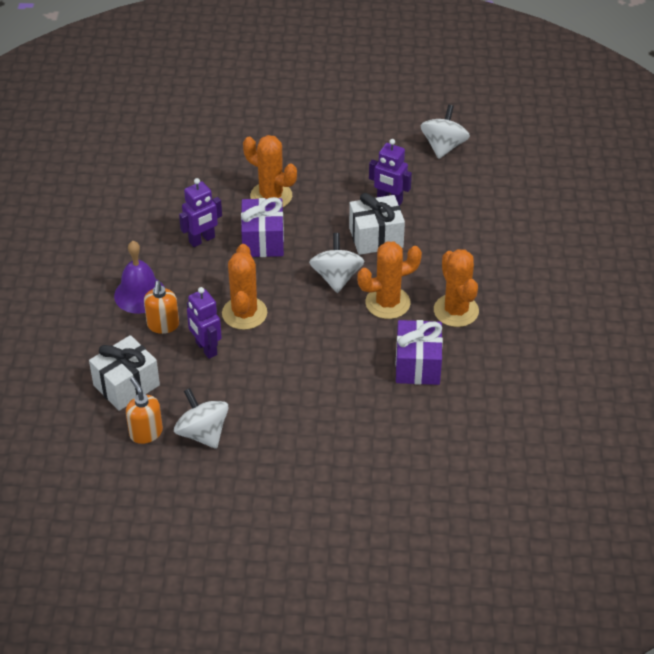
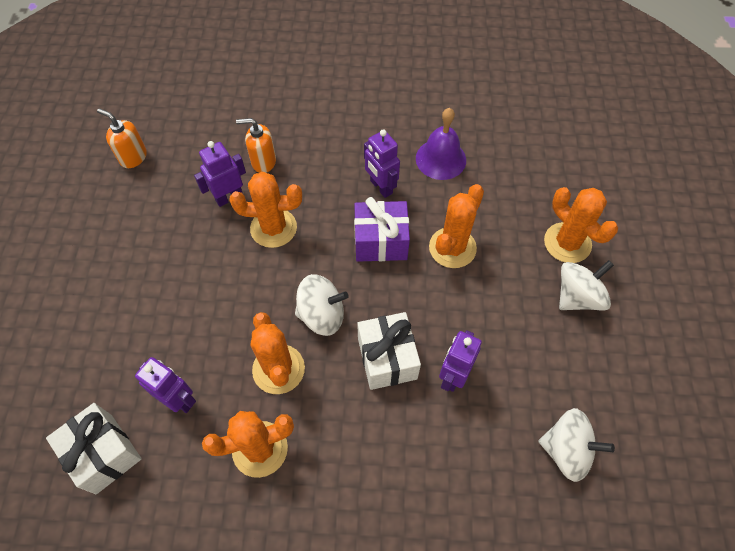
camera: 90 degrees right, 15 degrees up
(126, 385) = (191, 139): white gift -> white gift (104, 453)
(140, 294) = (305, 141): purple bell -> purple bell (440, 159)
(146, 433) = (133, 157): orange soap dispenser -> orange soap dispenser turned 120 degrees counterclockwise
(202, 433) = (123, 199): white spinning top -> white spinning top (578, 296)
(269, 129) = (567, 243): none -> orange cactus
(418, 365) = (179, 399): purple gift -> purple robot

